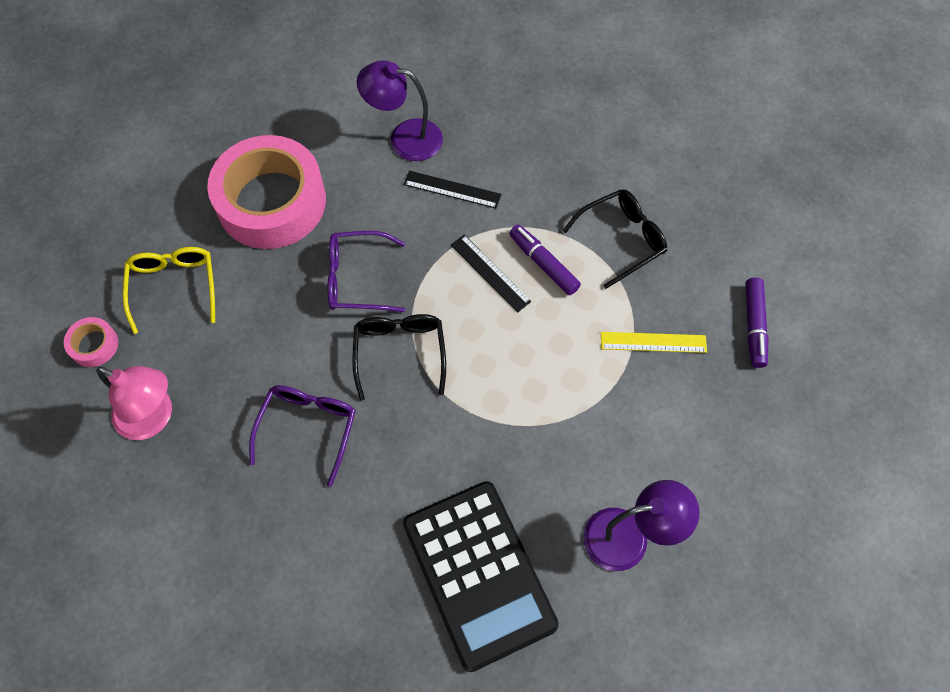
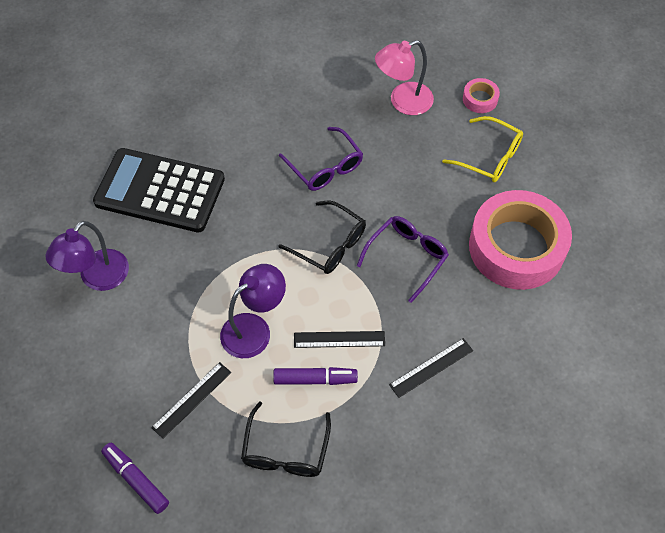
camera: 130 degrees right, 5 degrees down
(405, 138) = (507, 370): purple lamp -> purple lamp (254, 329)
(653, 342) = (192, 399): yellow ruler -> black ruler

